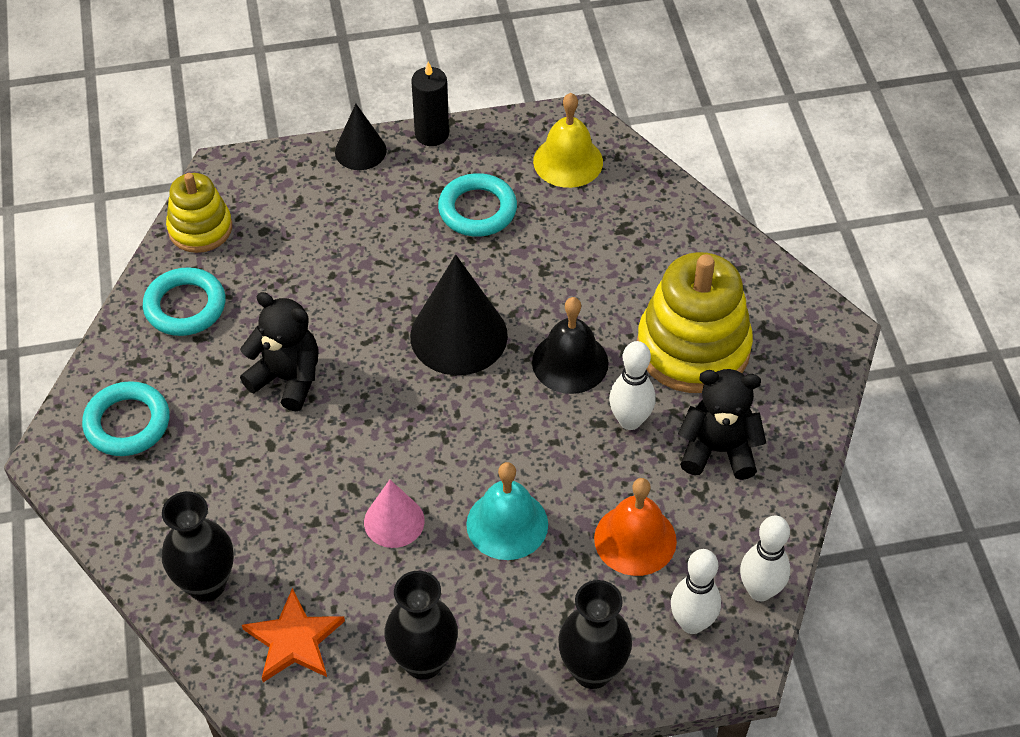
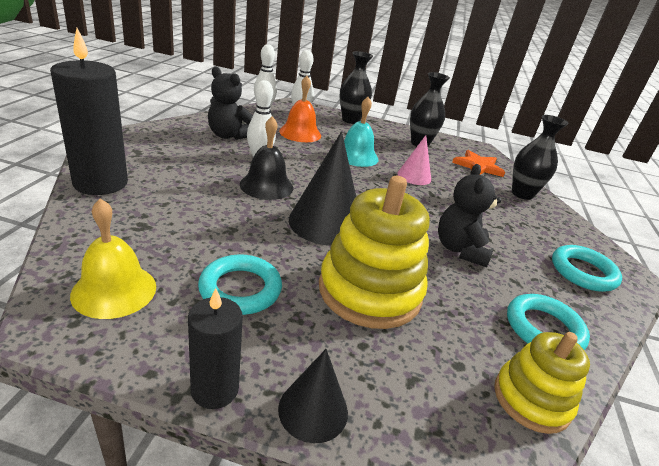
camera: 160 degrees left, 20 degrees down
(287, 379) = (460, 250): black teddy bear -> black teddy bear turned 45 degrees clockwise
(693, 348) = (188, 163): yellow stacking toy -> yellow stacking toy (369, 291)
(729, 258) = (100, 183): none -> black candle

